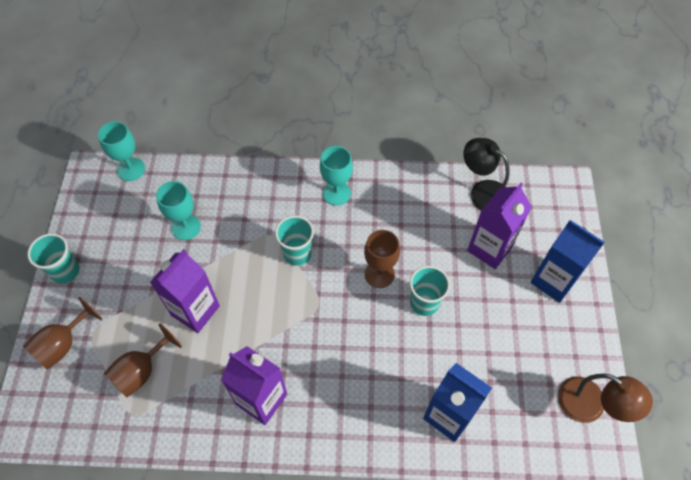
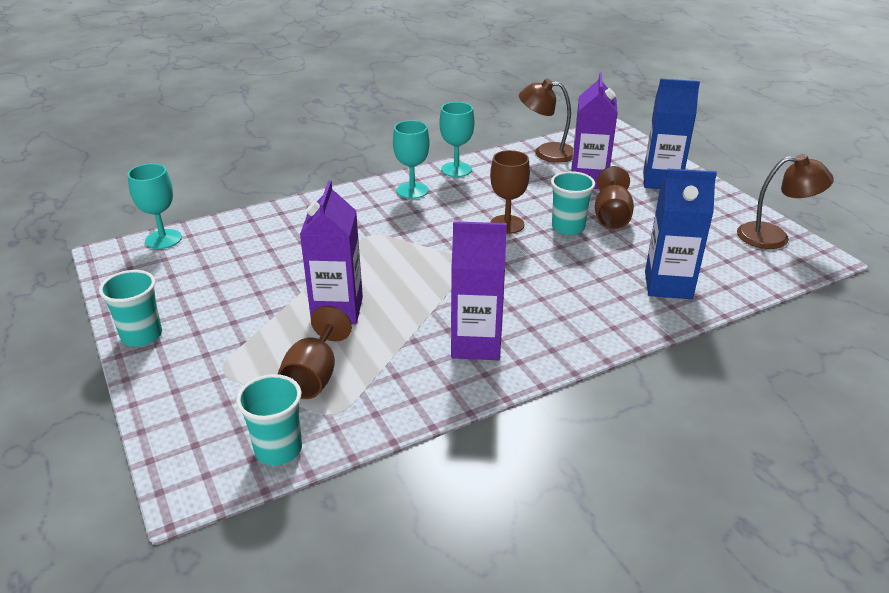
camera: 30 degrees left, 25 degrees down
(63, 344) = (190, 393): brown goblet -> brown goblet (611, 217)
(186, 227) = (269, 258): turquoise goblet -> turquoise goblet (456, 169)
(297, 253) = (411, 237): turquoise cup -> turquoise cup (278, 449)
(482, 192) = (546, 152): black lamp -> brown lamp

